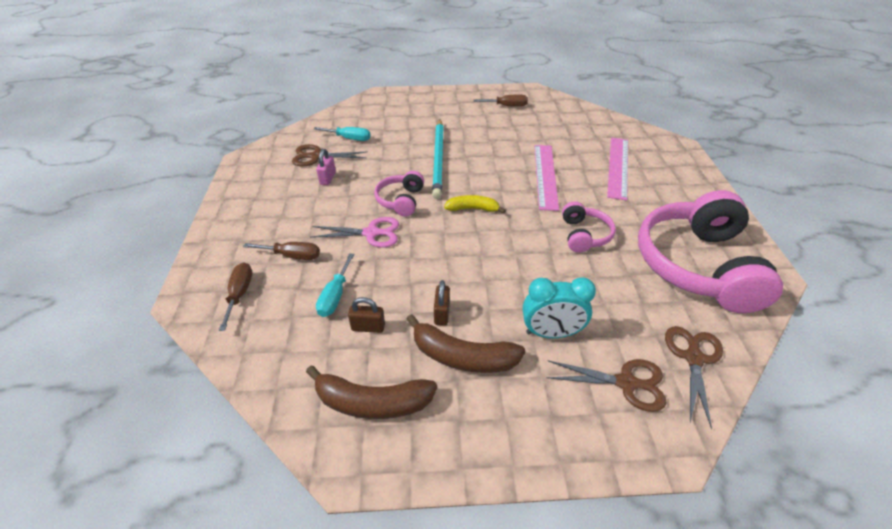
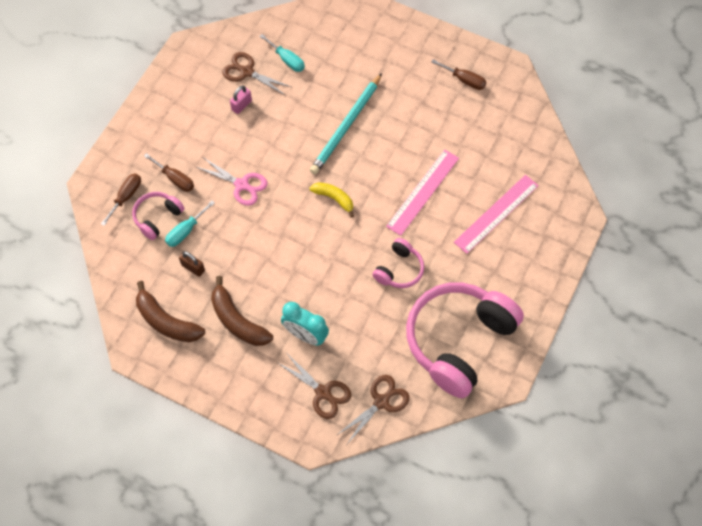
camera: 30 degrees right, 20 degrees up
(401, 200) = (284, 161): pink headphones -> pink headphones (157, 217)
(442, 313) = (246, 282): brown padlock -> none

